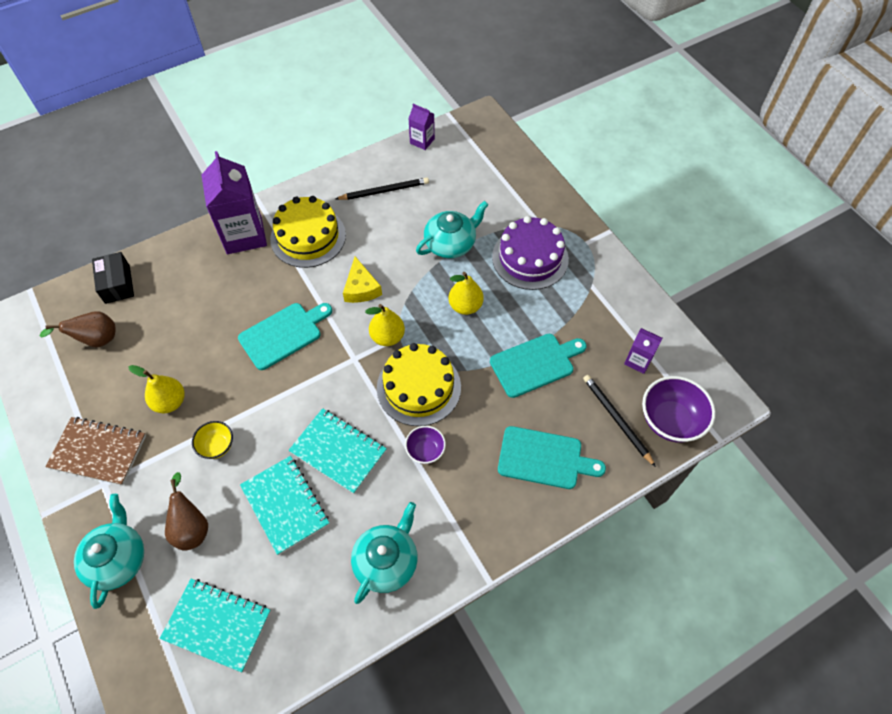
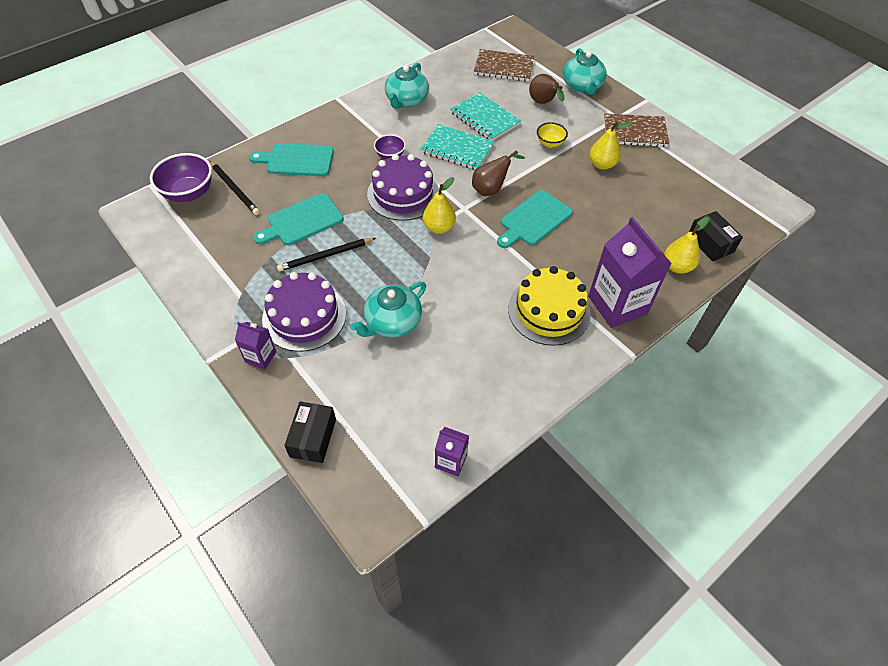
camera: 170 degrees right, 5 degrees down
(96, 340) = (693, 198): brown pear -> brown pear (491, 189)
(217, 625) = (503, 67): turquoise notebook -> brown notebook
(361, 288) = (476, 266): yellow cheese -> none
(384, 191) = (482, 377): black pencil -> black pencil (326, 256)
(418, 387) = (403, 194): yellow cake -> purple cake
(465, 306) = (369, 261): yellow pear -> yellow pear (677, 266)
(521, 166) = (313, 438): none -> black box
(638, 361) = (206, 233): purple carton -> purple carton (260, 357)

